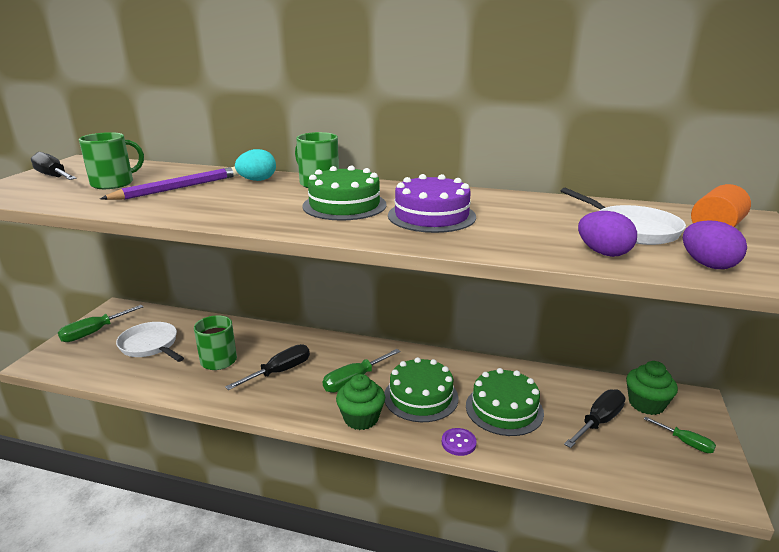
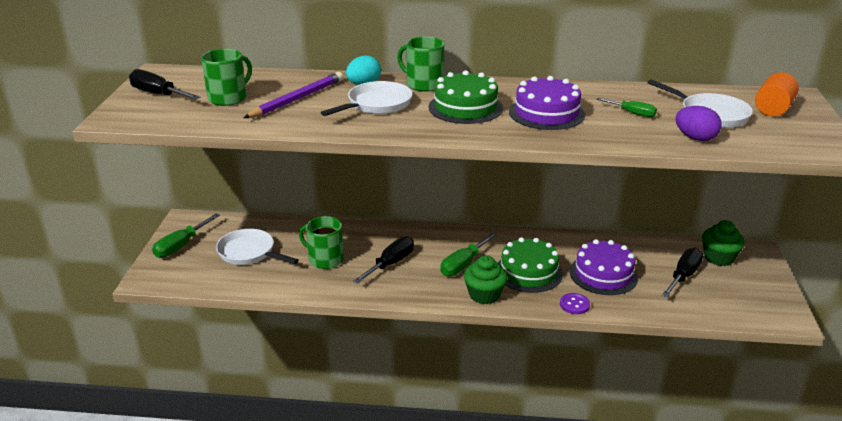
camera: 10 degrees left, 5 degrees up
(252, 197) = (376, 105): none -> white pan
(504, 409) = (603, 274): green cake -> purple cake
(685, 443) = (754, 284): green screwdriver -> green screwdriver (632, 113)
(707, 265) = (772, 142): purple egg -> none

